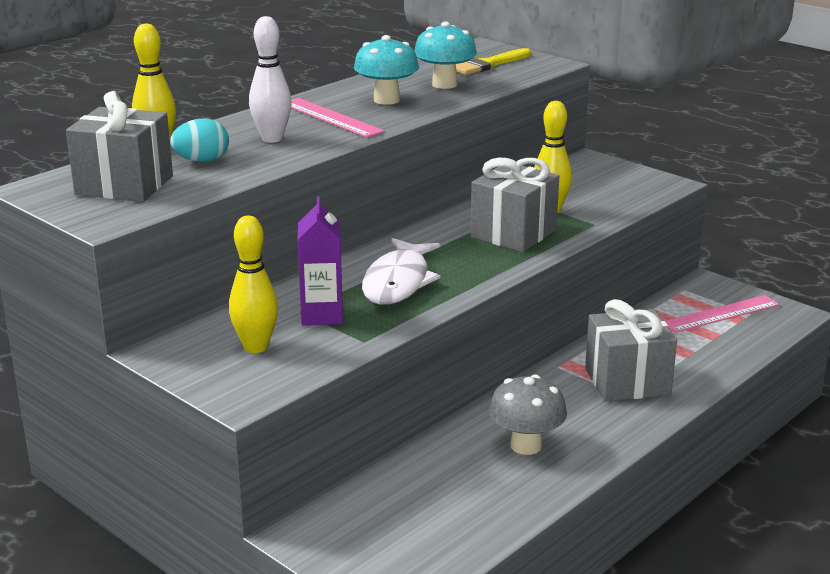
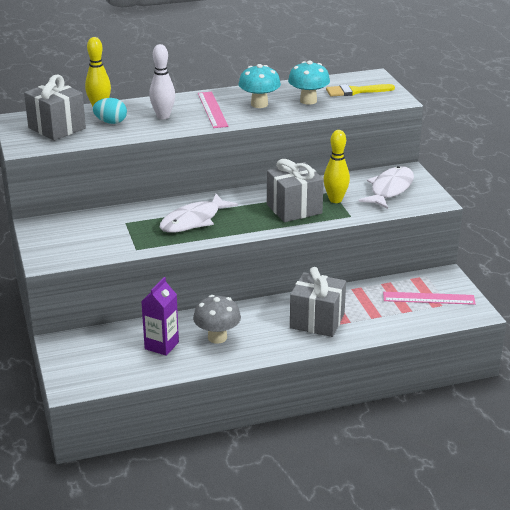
camera: 30 degrees right, 5 degrees up
(256, 347) = (81, 236): yellow bowling pin -> none
(322, 315) = (132, 228): purple carton -> purple carton (161, 345)
(598, 184) = (390, 189): none -> white fish

